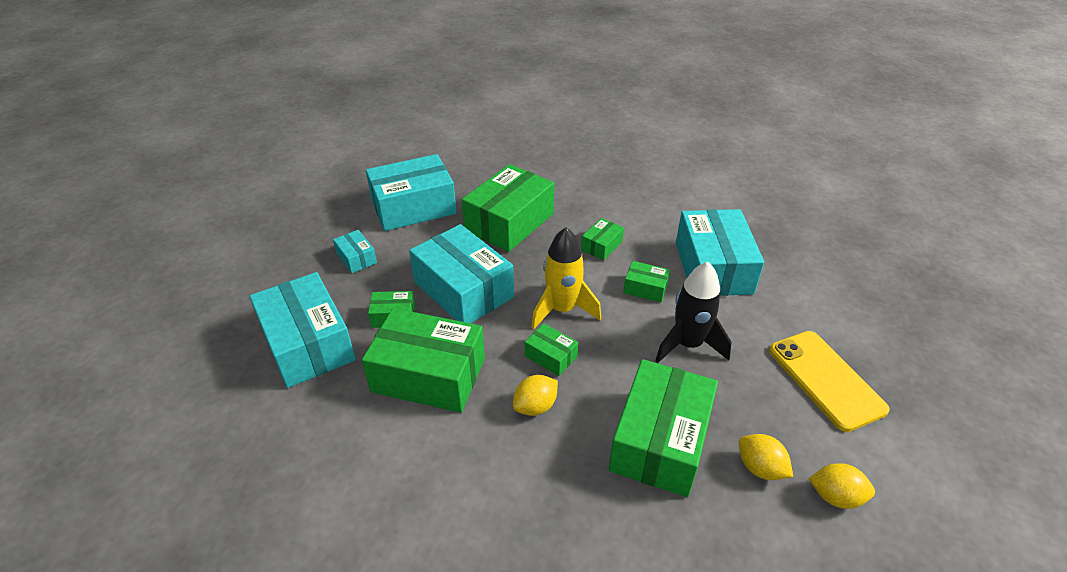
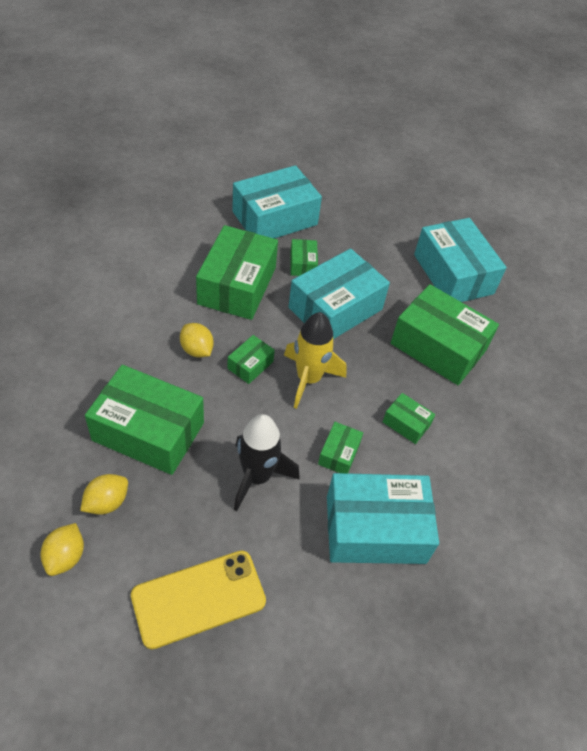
camera: 85 degrees right, 10 degrees up
(356, 258) = (375, 239): turquoise box -> none

